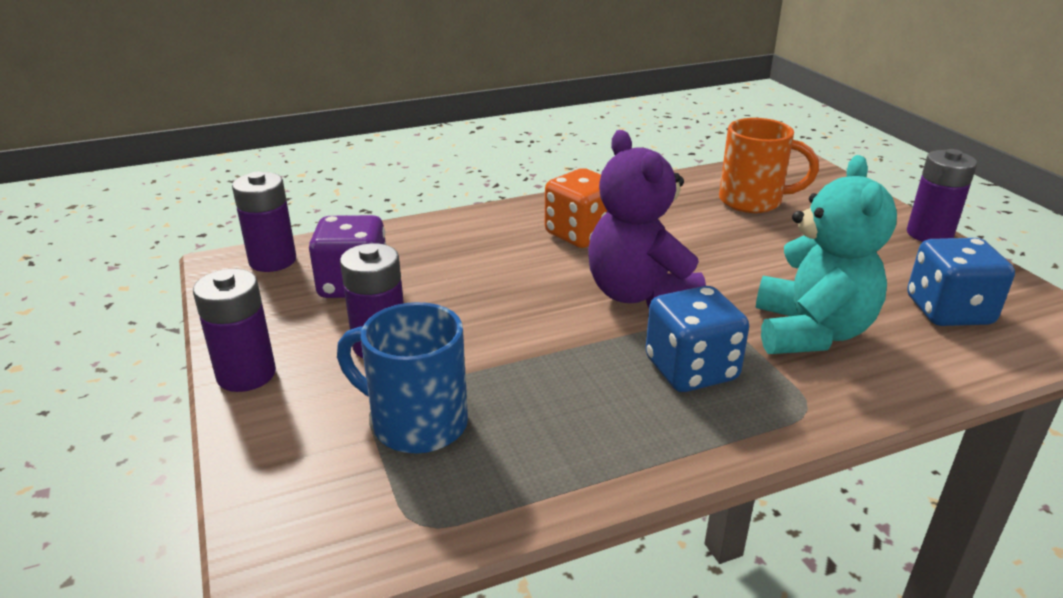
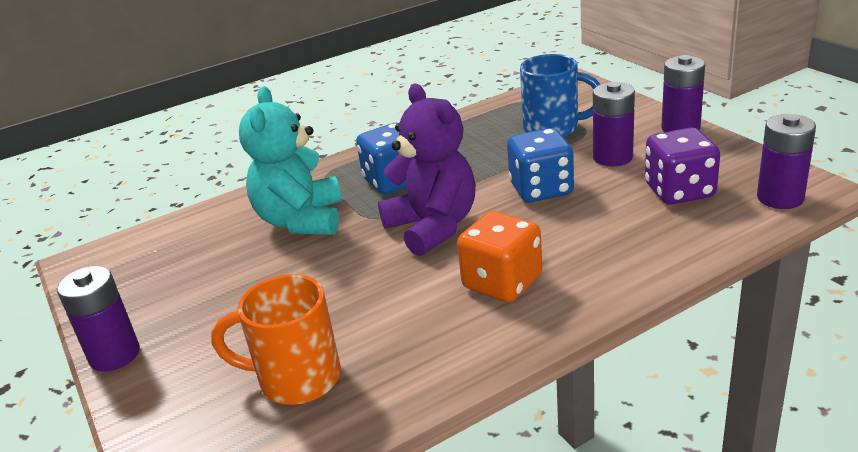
camera: 175 degrees right, 0 degrees up
(948, 311) = (179, 258): blue dice -> blue dice (541, 189)

